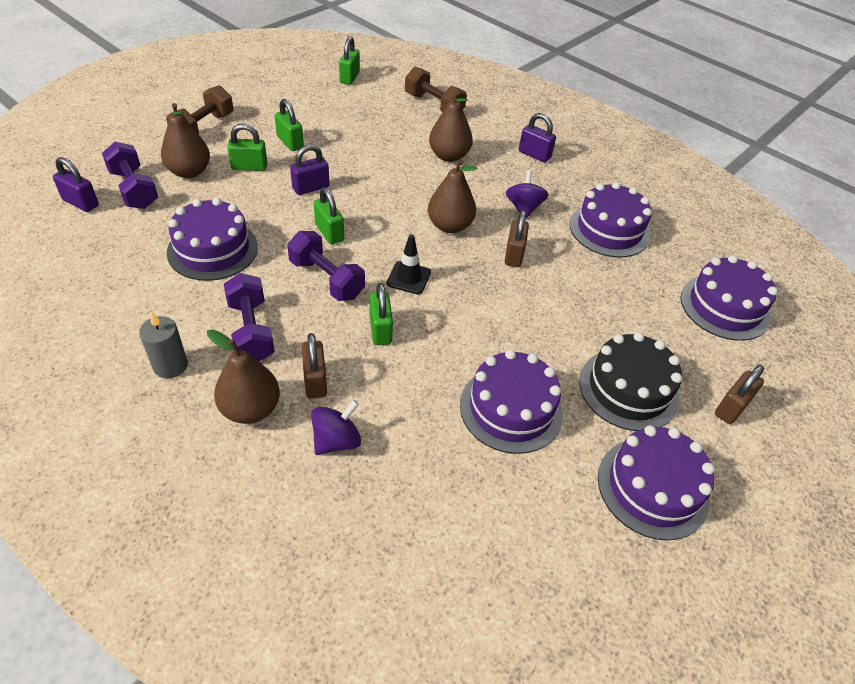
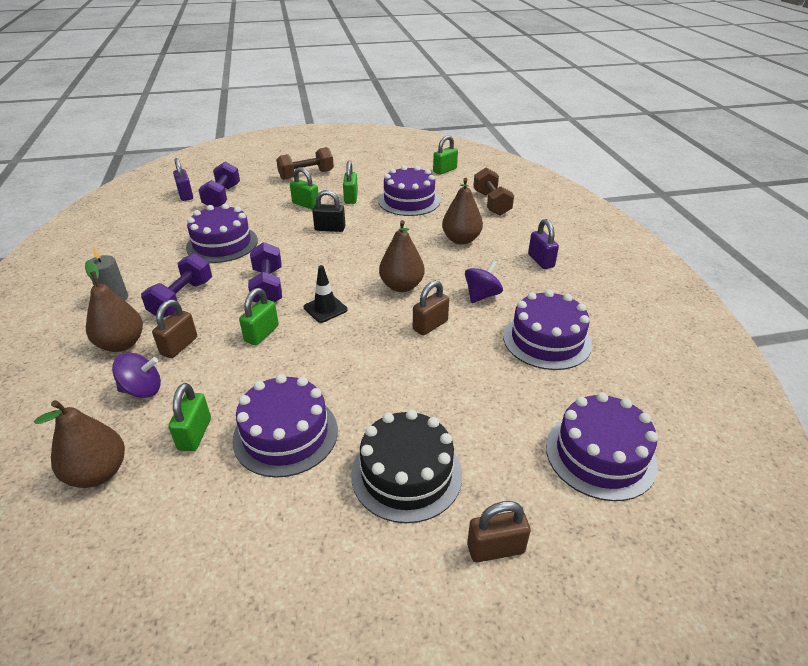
camera: 40 degrees right, 10 degrees down
(189, 172) = (265, 197): brown pear -> brown pear (98, 473)
(311, 188) = (330, 229): purple padlock -> black padlock
(329, 232) = (307, 259): green padlock -> green padlock (195, 434)
(653, 487) = (326, 568): purple cake -> purple cake (409, 201)

